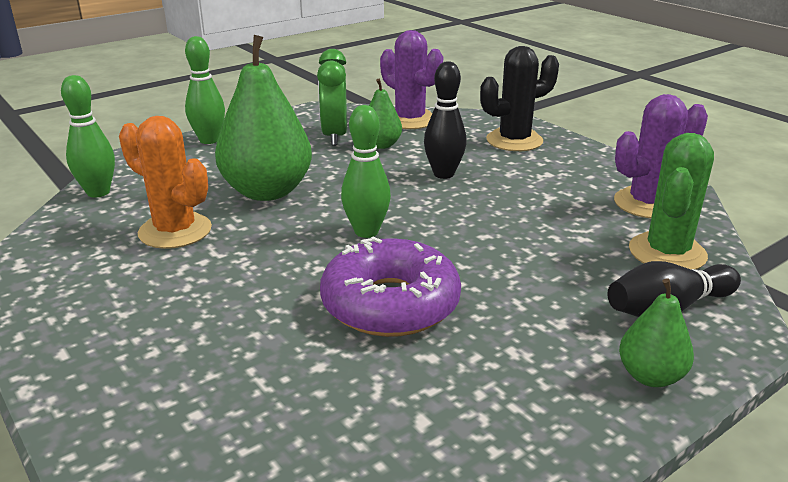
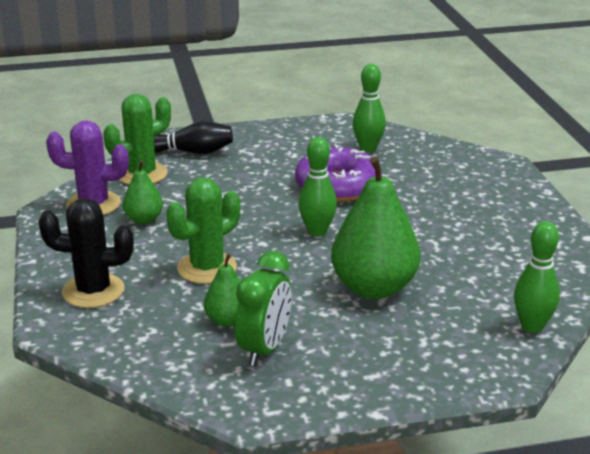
camera: 155 degrees left, 0 degrees up
(175, 231) = (462, 266): orange cactus -> none
(209, 140) = (409, 381): green bowling pin -> green bowling pin (368, 148)
(410, 120) = (157, 355): purple cactus -> none
(443, 174) = (207, 268): black bowling pin -> green cactus
(650, 376) = (243, 134): green pear -> green pear (144, 219)

